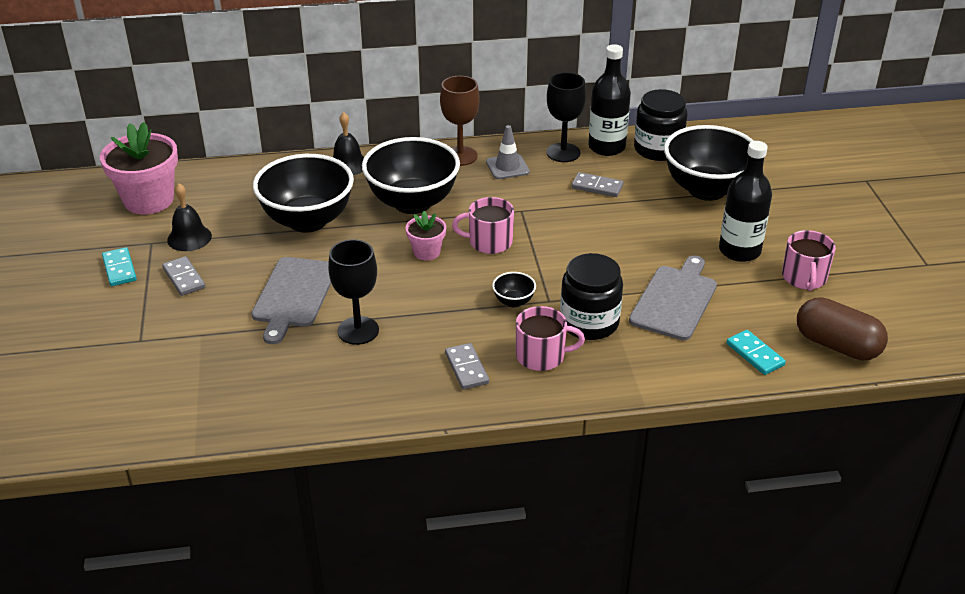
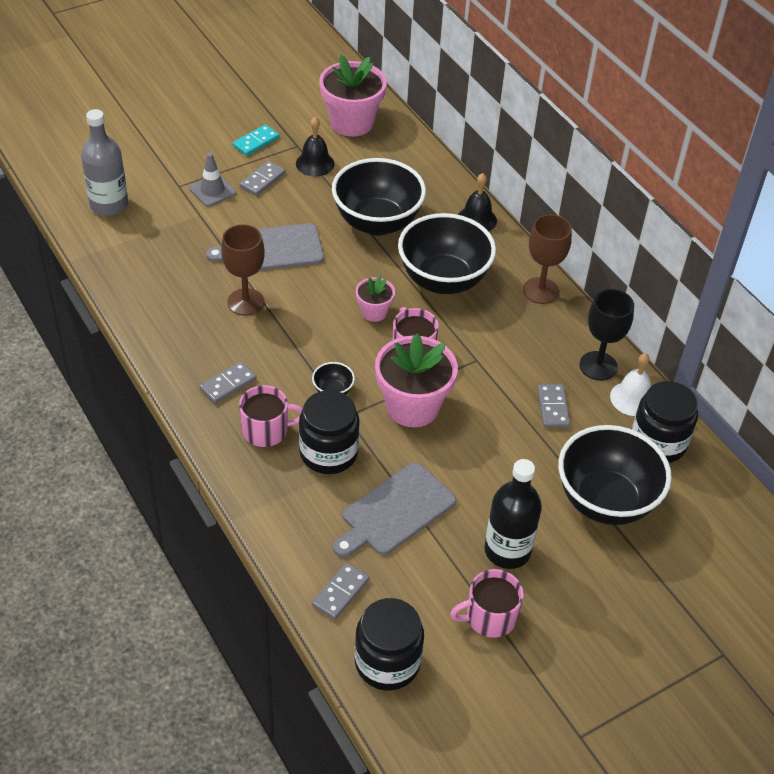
camera: 65 degrees right, 10 degrees up
(125, 402) = (109, 205): none -> grey bottle
(358, 330) = (245, 302): black goblet -> brown goblet
(507, 167) = (544, 330): grey traffic cone -> grey traffic cone (212, 190)
(541, 356) = (266, 430): pink mug -> pink mug turned 75 degrees counterclockwise
(557, 259) = (412, 406): none -> pink flower pot
(606, 147) = (632, 398): black bottle -> white bell
(675, 300) = (395, 511): grey cutting board -> grey cutting board turned 135 degrees clockwise
(755, 354) = (340, 592): turquoise domino -> grey domino
(837, 345) = (387, 662): brown capsule -> black jar

